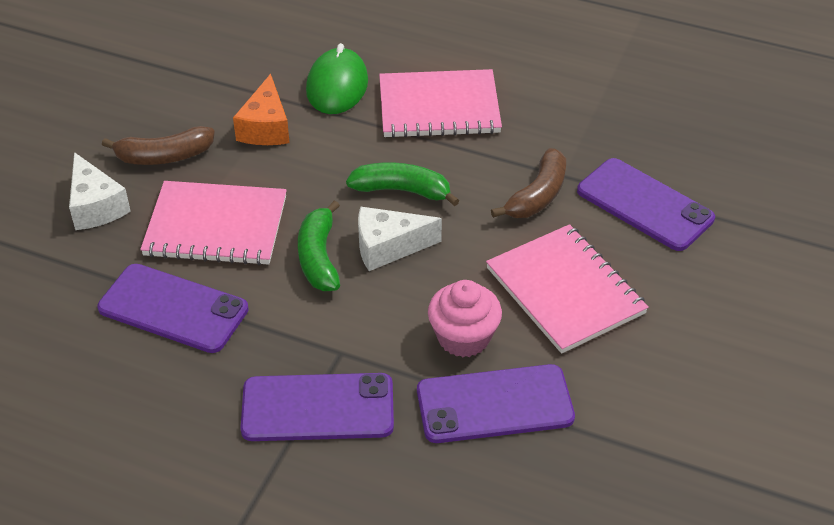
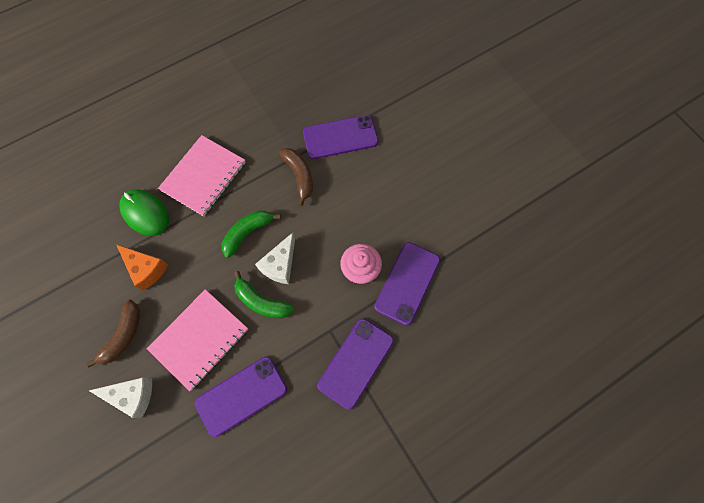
camera: 55 degrees left, 25 degrees up
(565, 290) = (365, 207): pink notebook -> none

